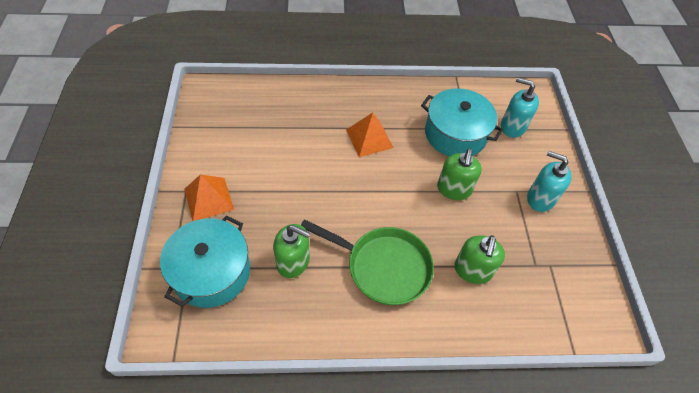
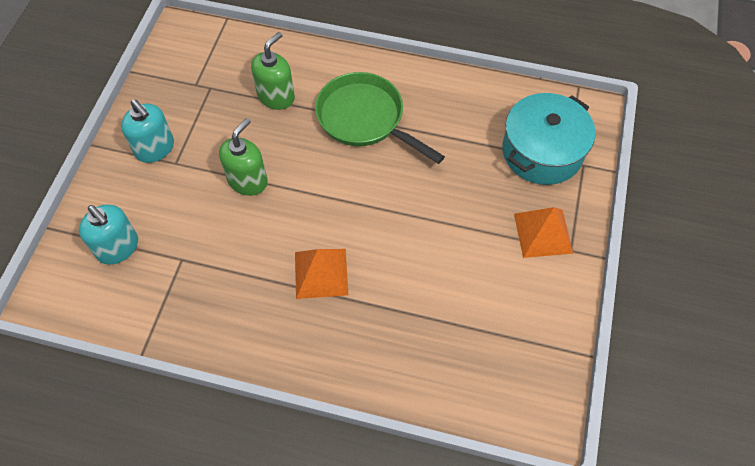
camera: 160 degrees left, 5 degrees up
(293, 262) = (456, 143): green soap dispenser -> none
(455, 134) = (202, 253): turquoise pot -> none

